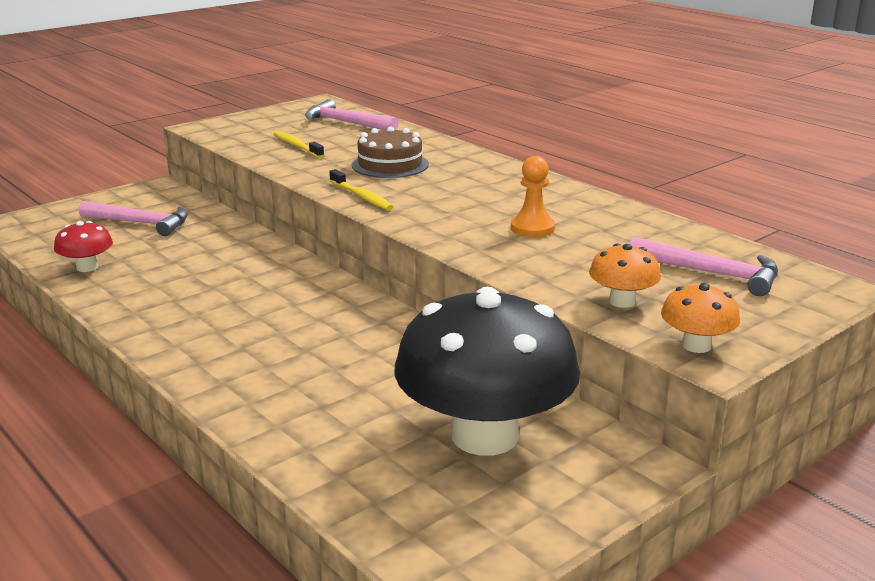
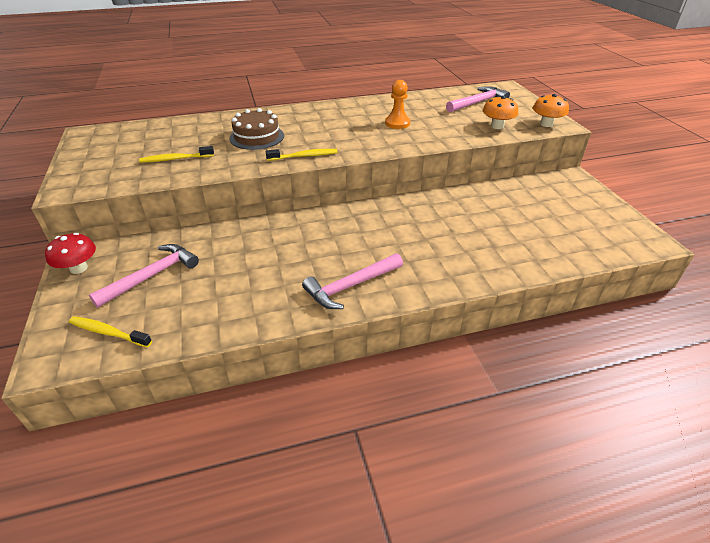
camera: 65 degrees left, 15 degrees up
(50, 231) = (108, 332): none -> yellow toothbrush
(87, 267) = (217, 316): red mushroom -> red mushroom (78, 268)
(346, 123) = (151, 133): pink hammer -> pink hammer (350, 286)
(485, 436) = (539, 206): black mushroom -> none

